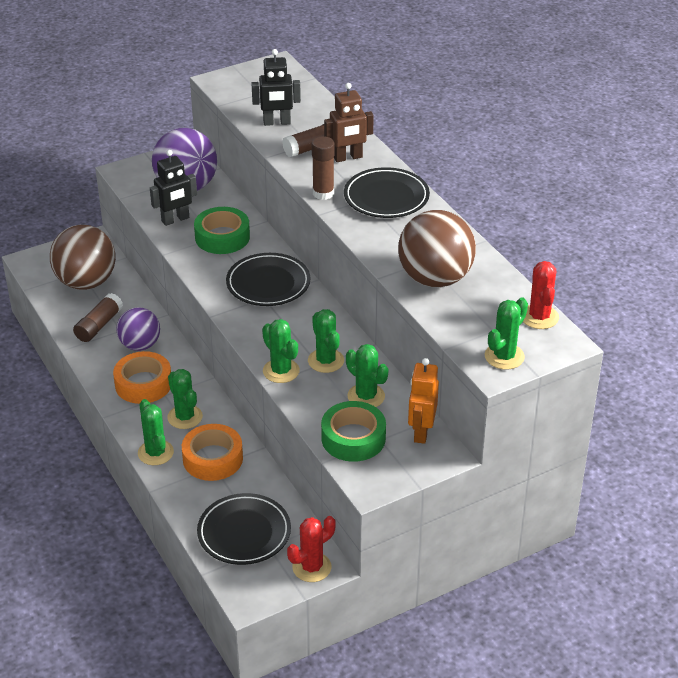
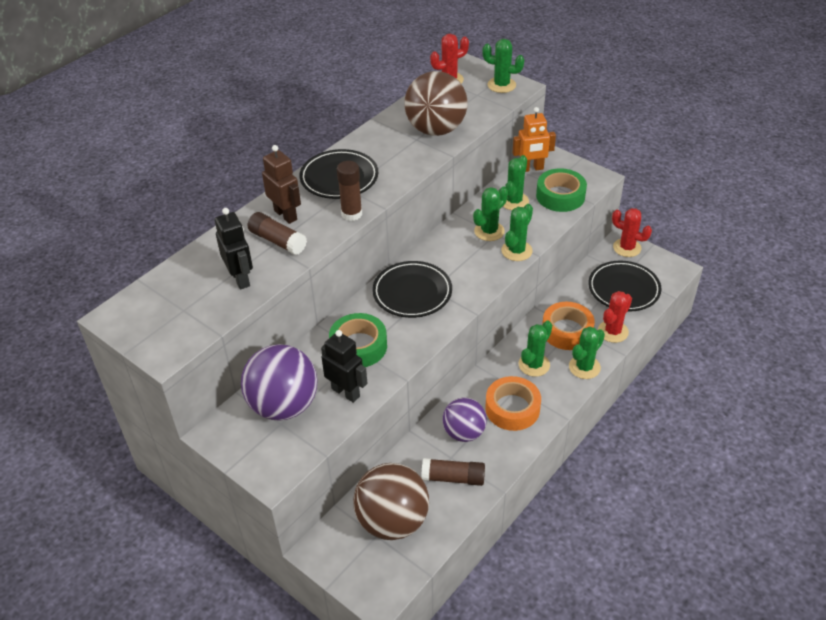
camera: 110 degrees left, 5 degrees up
(187, 495) = (613, 331): none -> red cactus

